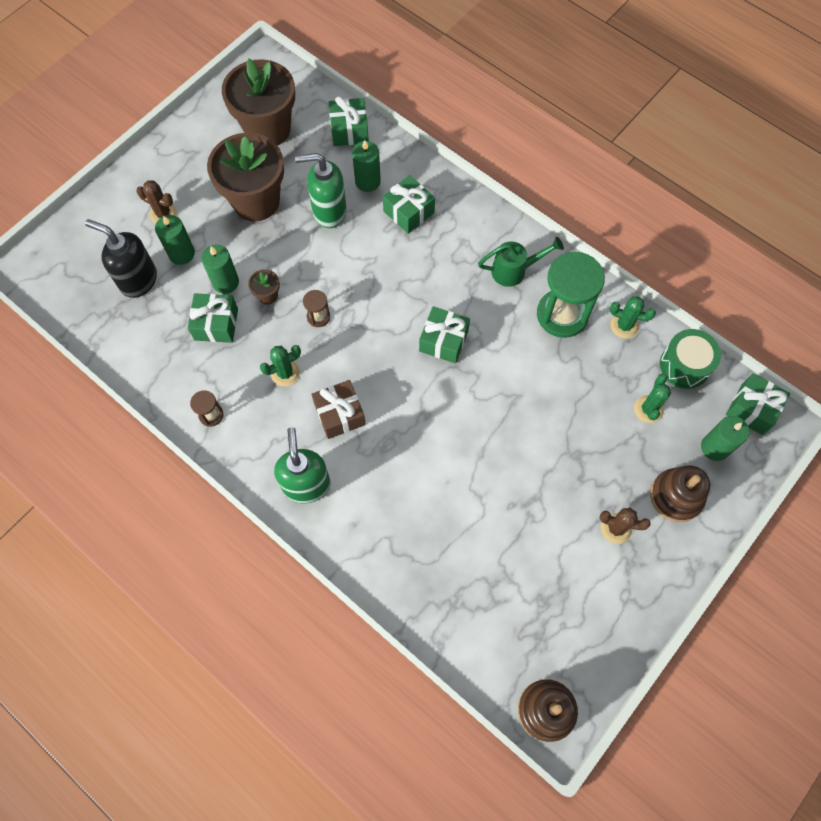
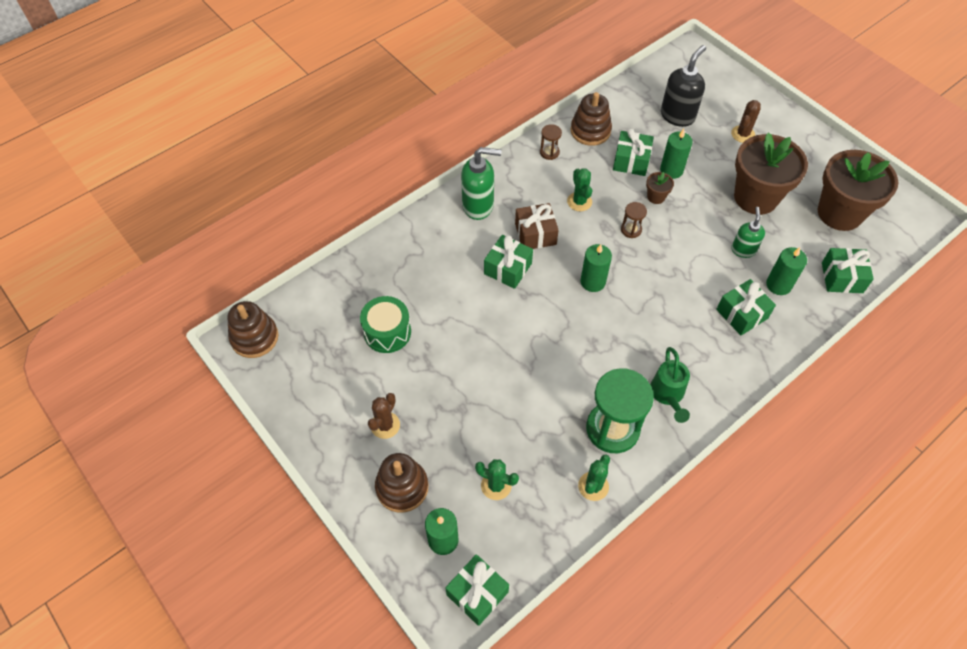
camera: 100 degrees right, 10 degrees down
(170, 373) = (590, 131): none -> brown stacking toy
(181, 253) = (702, 143): green candle -> green candle (593, 282)
(329, 212) = (743, 250): green soap dispenser -> green soap dispenser, size x0.62
(443, 341) = (595, 320): green gift -> green gift (508, 268)
(684, 365) = (539, 536): green drum -> green drum (387, 332)

